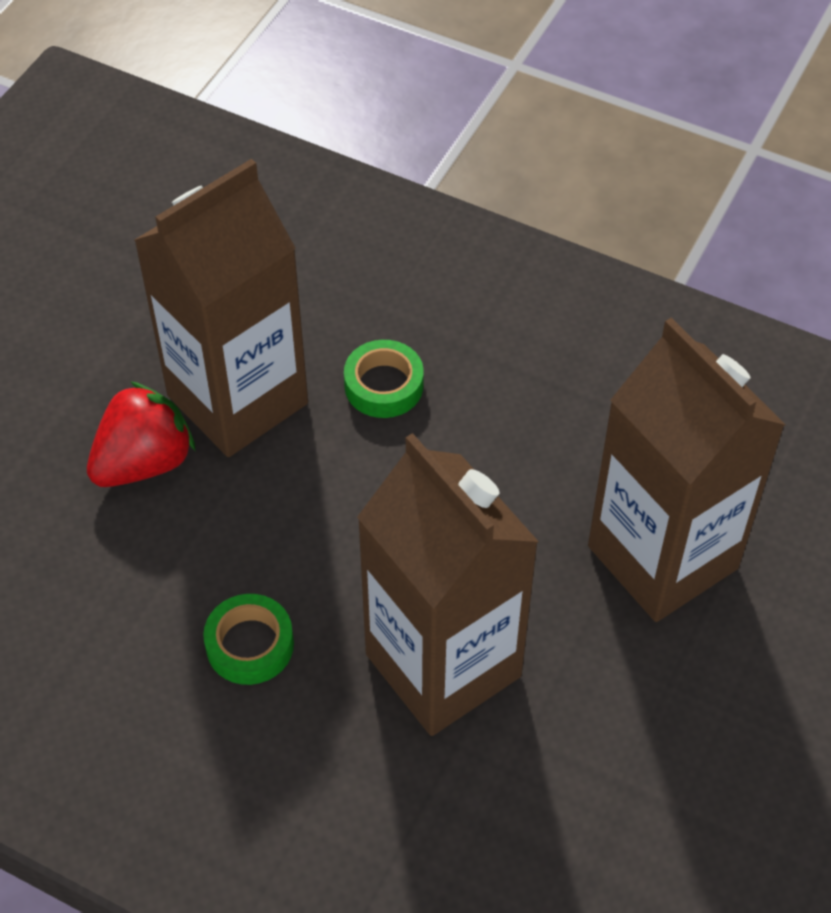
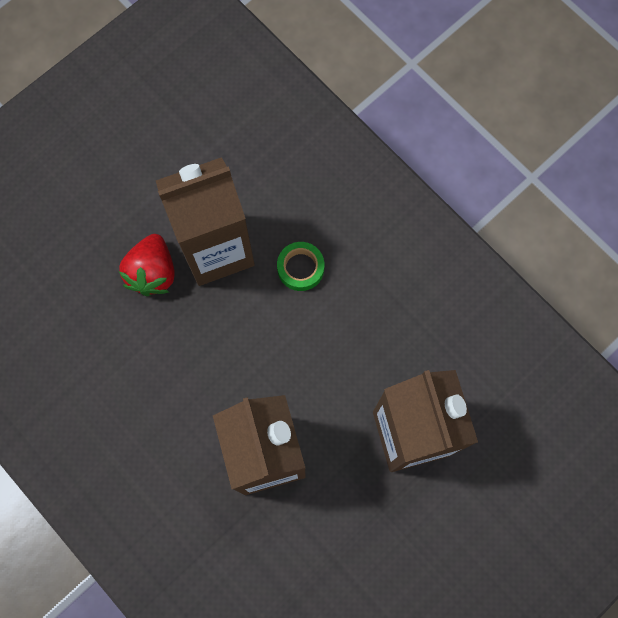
camera: 20 degrees right, 20 degrees up
(144, 462) = (153, 273): red strawberry -> red strawberry turned 120 degrees clockwise
(250, 645) = (170, 406): green tape -> none

